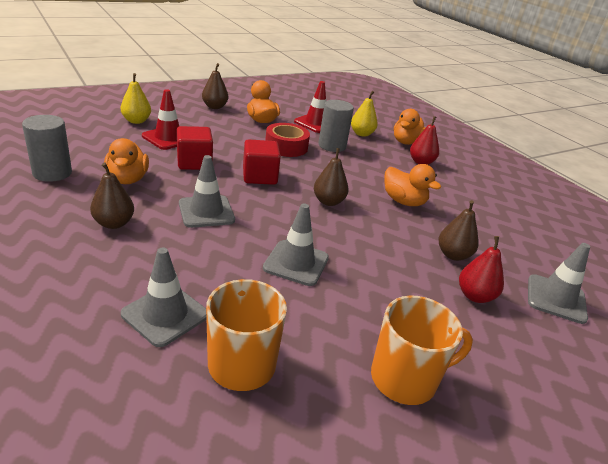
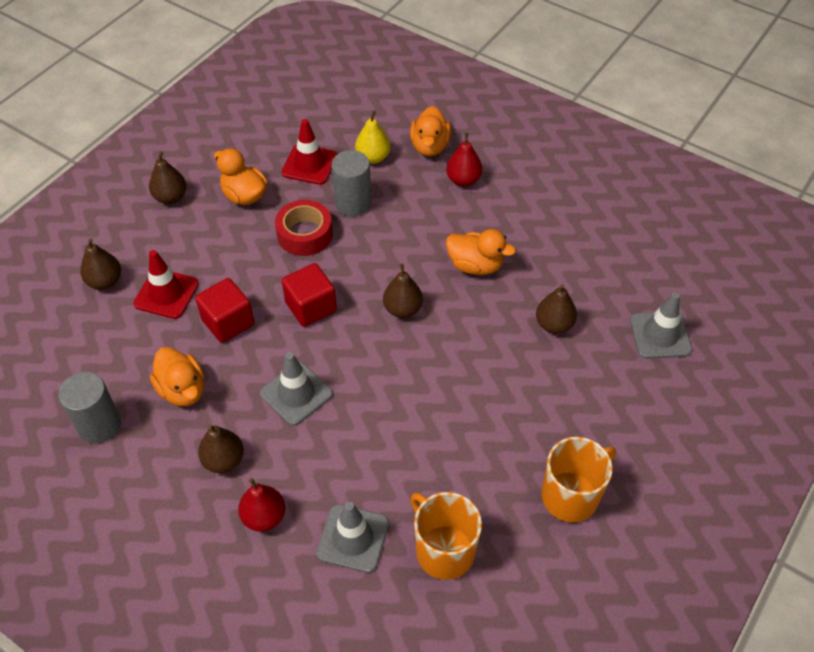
camera: 20 degrees left, 20 degrees up
(136, 121) = (105, 281): yellow pear -> brown pear
(296, 263) = (421, 416): grey traffic cone -> none
(475, 296) = (591, 370): red pear -> red pear (264, 517)

